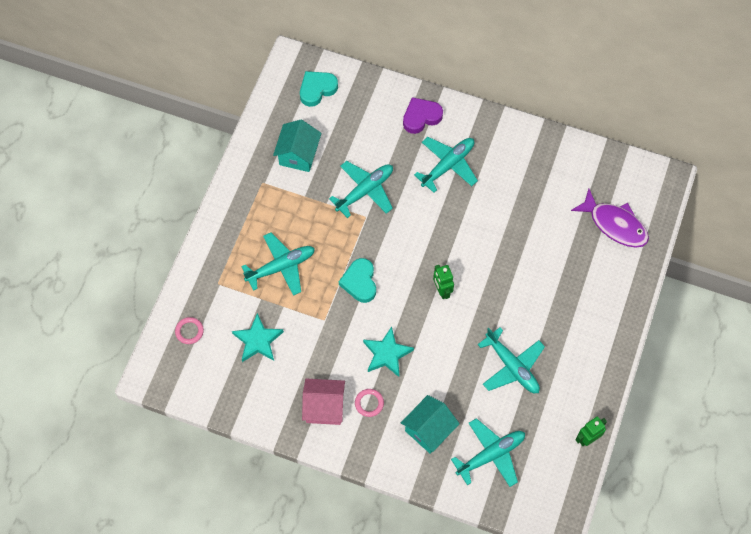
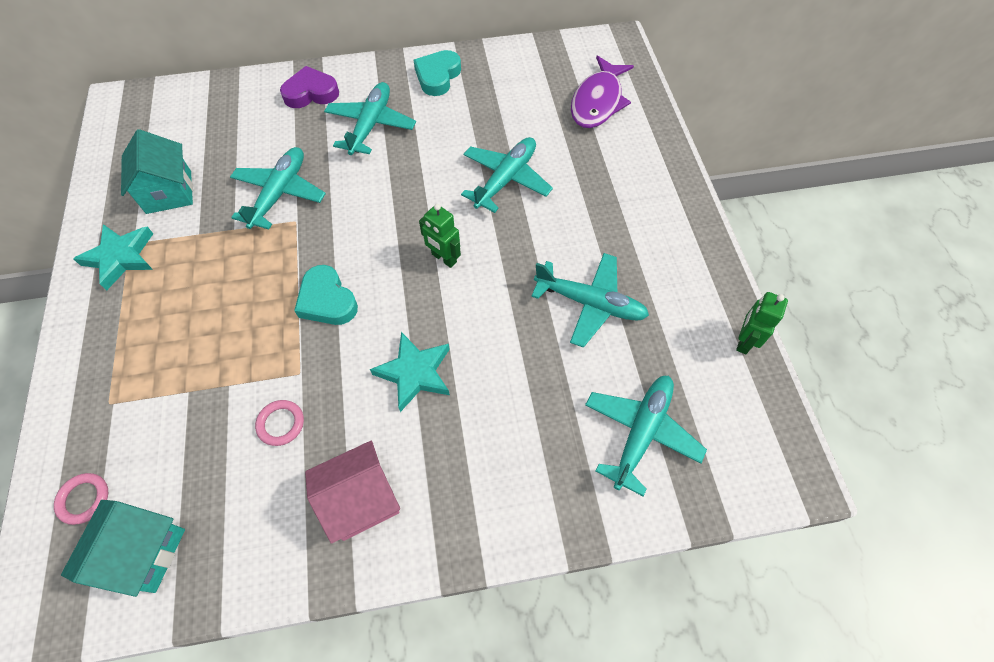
camera: 30 degrees left, 5 degrees down
(258, 340) = (208, 454): turquoise star -> turquoise star (121, 257)
(281, 267) = (202, 334): turquoise plane -> turquoise plane (506, 179)
(317, 89) = (164, 116): turquoise heart -> turquoise heart (437, 76)
(369, 403) = (426, 455): pink ring -> pink ring (281, 424)
(421, 117) = (311, 93): purple heart -> purple heart turned 45 degrees clockwise
(429, 430) = (535, 446): turquoise house -> turquoise house (143, 552)
(614, 224) = (598, 101): purple fish -> purple fish turned 105 degrees clockwise

